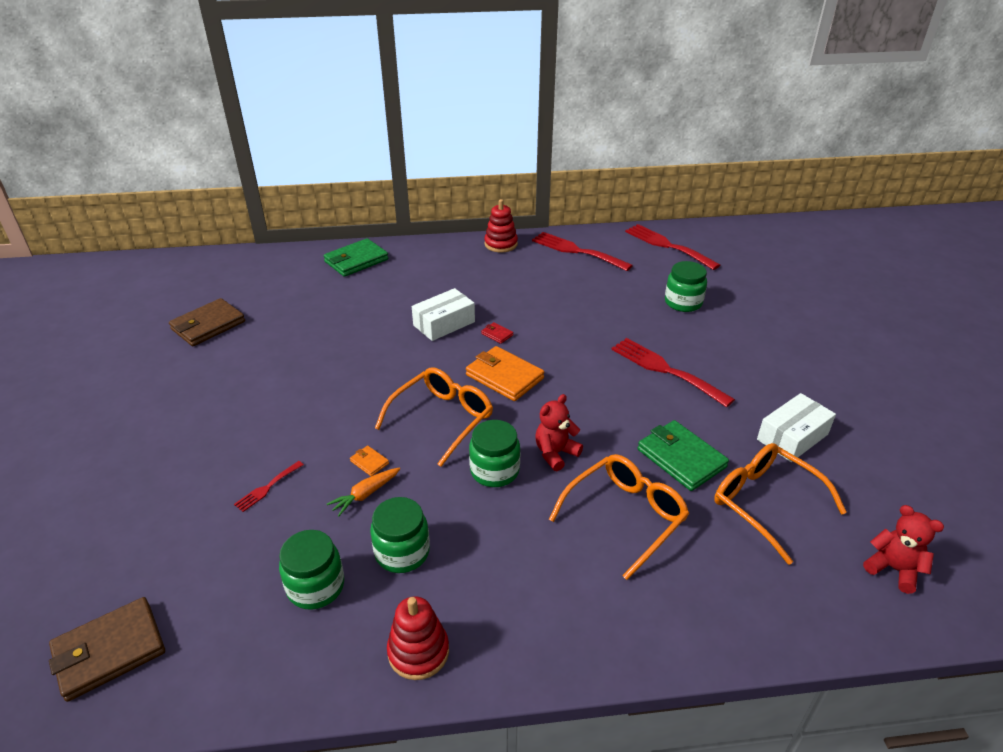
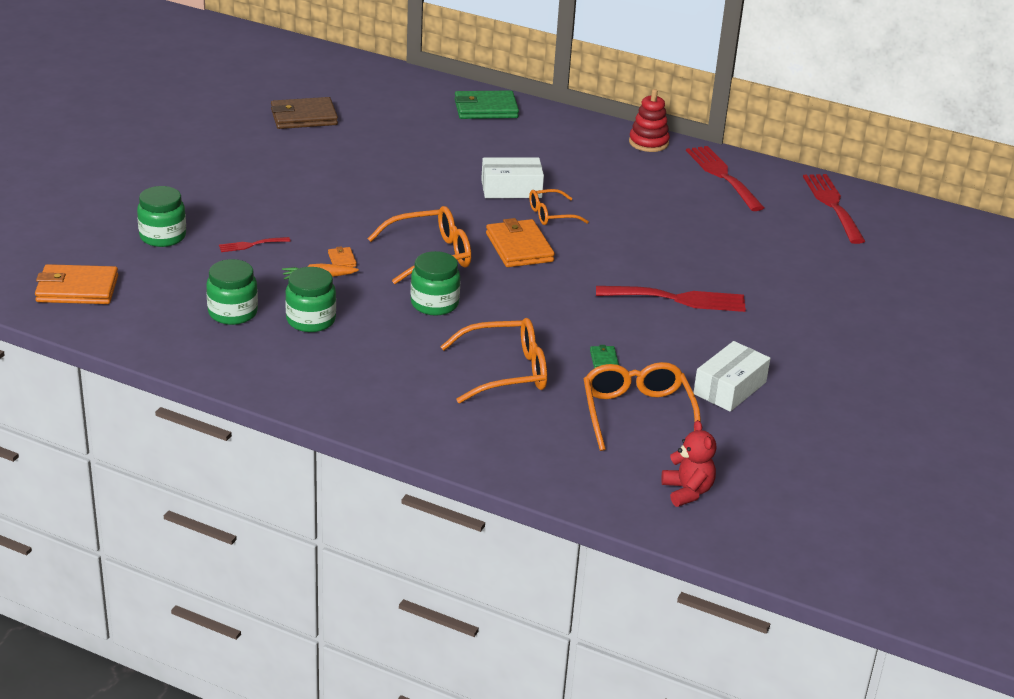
camera: 30 degrees right, 5 degrees down
(110, 651) = (77, 289): brown wallet -> orange wallet
(418, 651) = (267, 373): red stacking toy -> none
(497, 334) = (551, 215): red wallet -> orange glasses
(555, 453) = (498, 313): red teddy bear -> none
(665, 370) = (678, 299): red fork -> red fork turned 105 degrees clockwise
(681, 458) = (604, 359): green wallet -> green wallet, size x0.44
(683, 303) = (774, 257): green jar -> green jar (163, 236)
(792, 437) = (729, 388): white box -> white box turned 45 degrees counterclockwise

